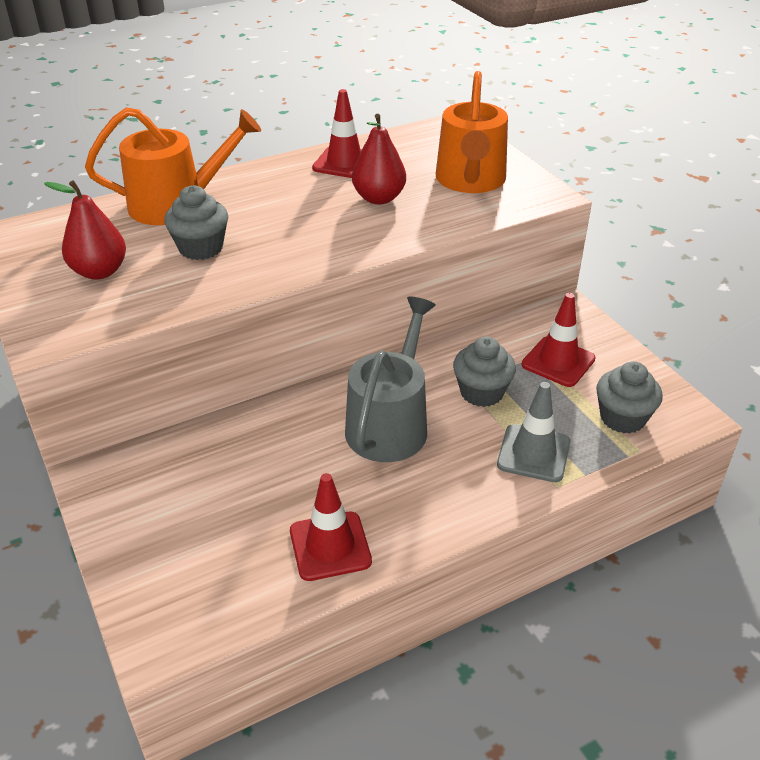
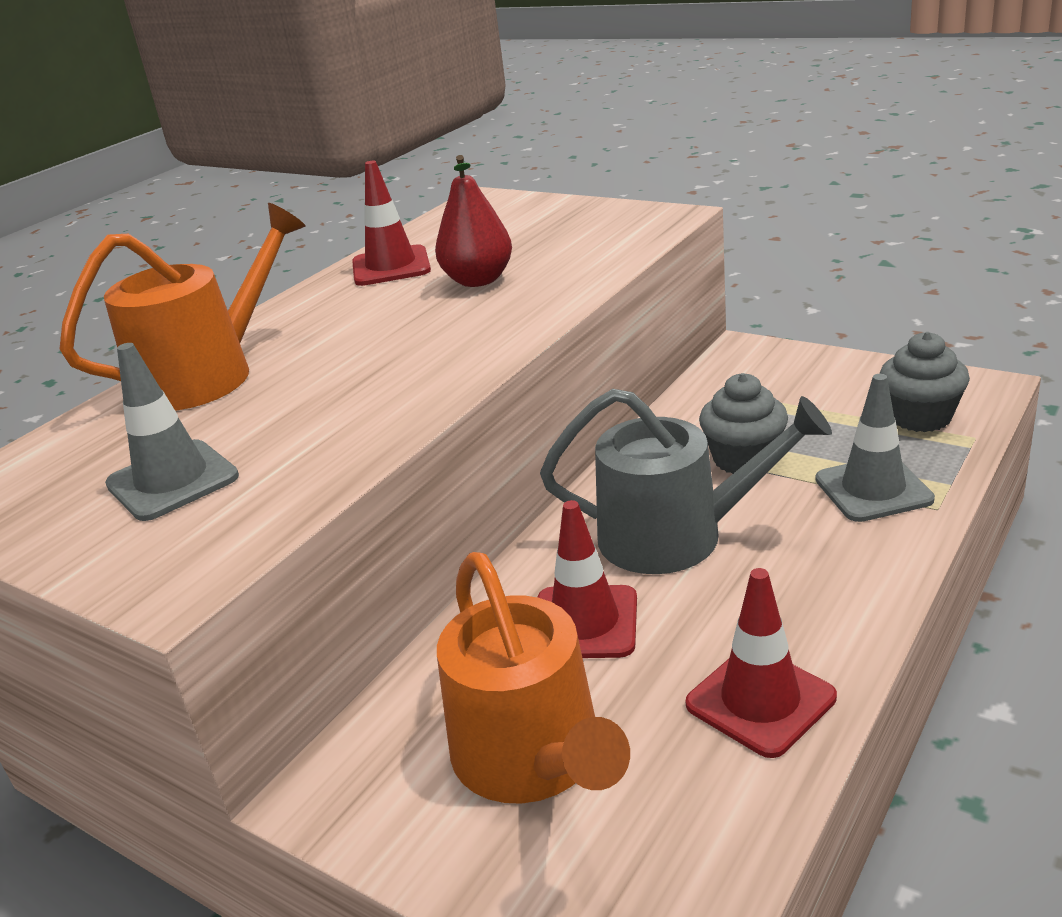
camera: 25 degrees left, 10 degrees down
(99, 271) = (172, 481): red pear -> grey traffic cone
(201, 248) = (300, 402): grey cupcake -> none
(390, 424) = (675, 536): grey watering can -> grey watering can turned 105 degrees clockwise
(470, 180) = (566, 232): orange watering can -> orange watering can (534, 758)
(558, 362) = (790, 397): red traffic cone -> red traffic cone (585, 623)

